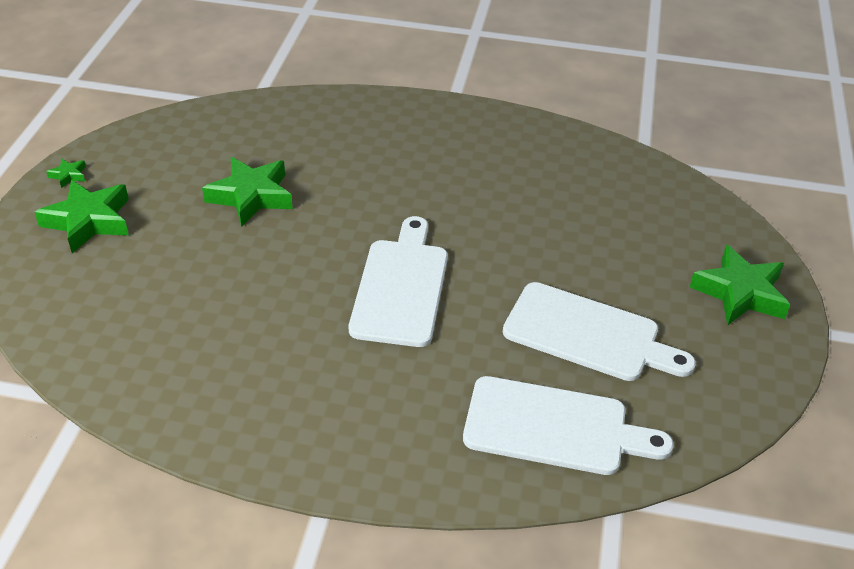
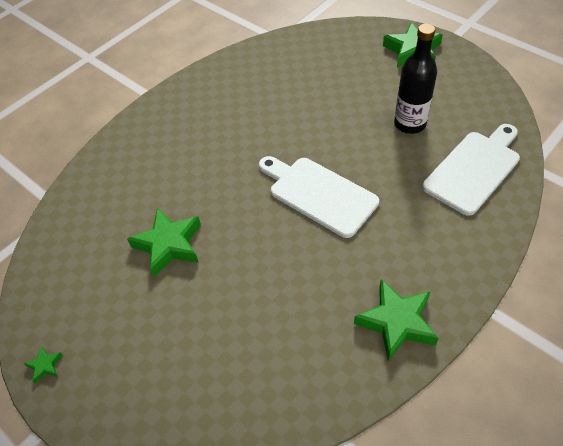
camera: 55 degrees left, 10 degrees up
(89, 221) = (118, 366): green star -> green star (396, 322)
(588, 334) = (410, 124): white cutting board -> black bottle

